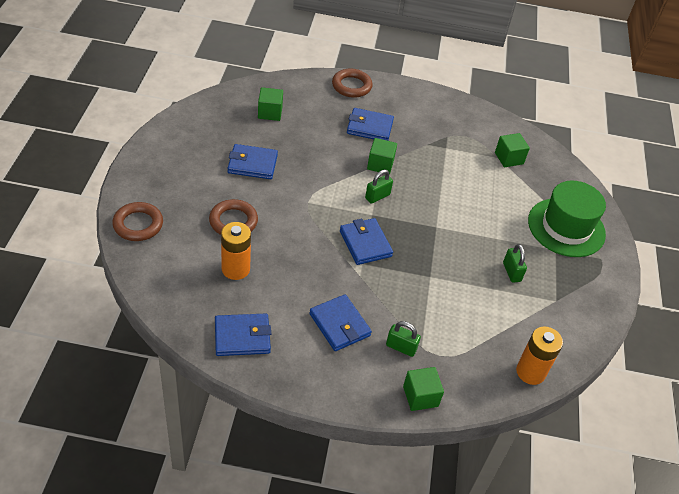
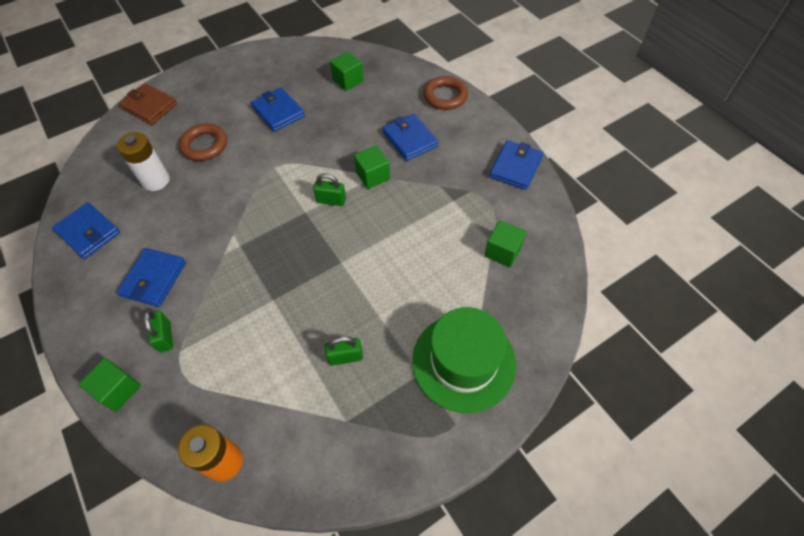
camera: 55 degrees right, 10 degrees up
(138, 224) = (149, 106): brown ring -> brown wallet
(235, 269) = (156, 181): orange battery -> white battery
(365, 243) = (265, 231): blue wallet -> blue wallet (515, 167)
(511, 272) = (345, 357): green padlock -> green padlock turned 45 degrees clockwise

